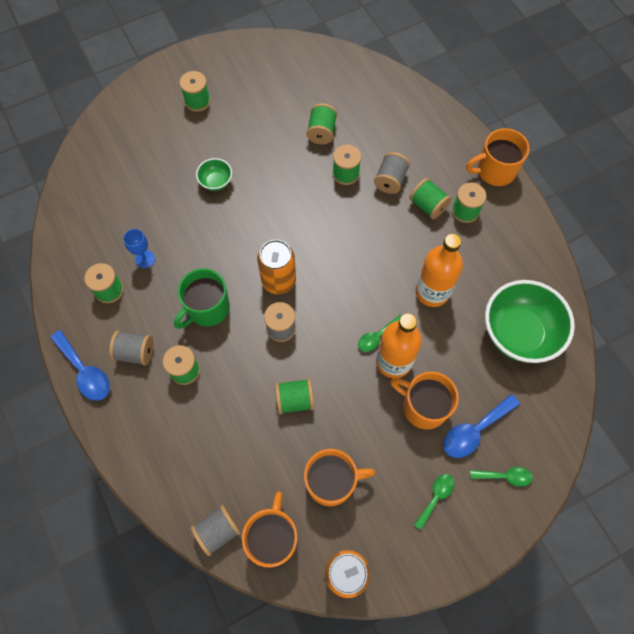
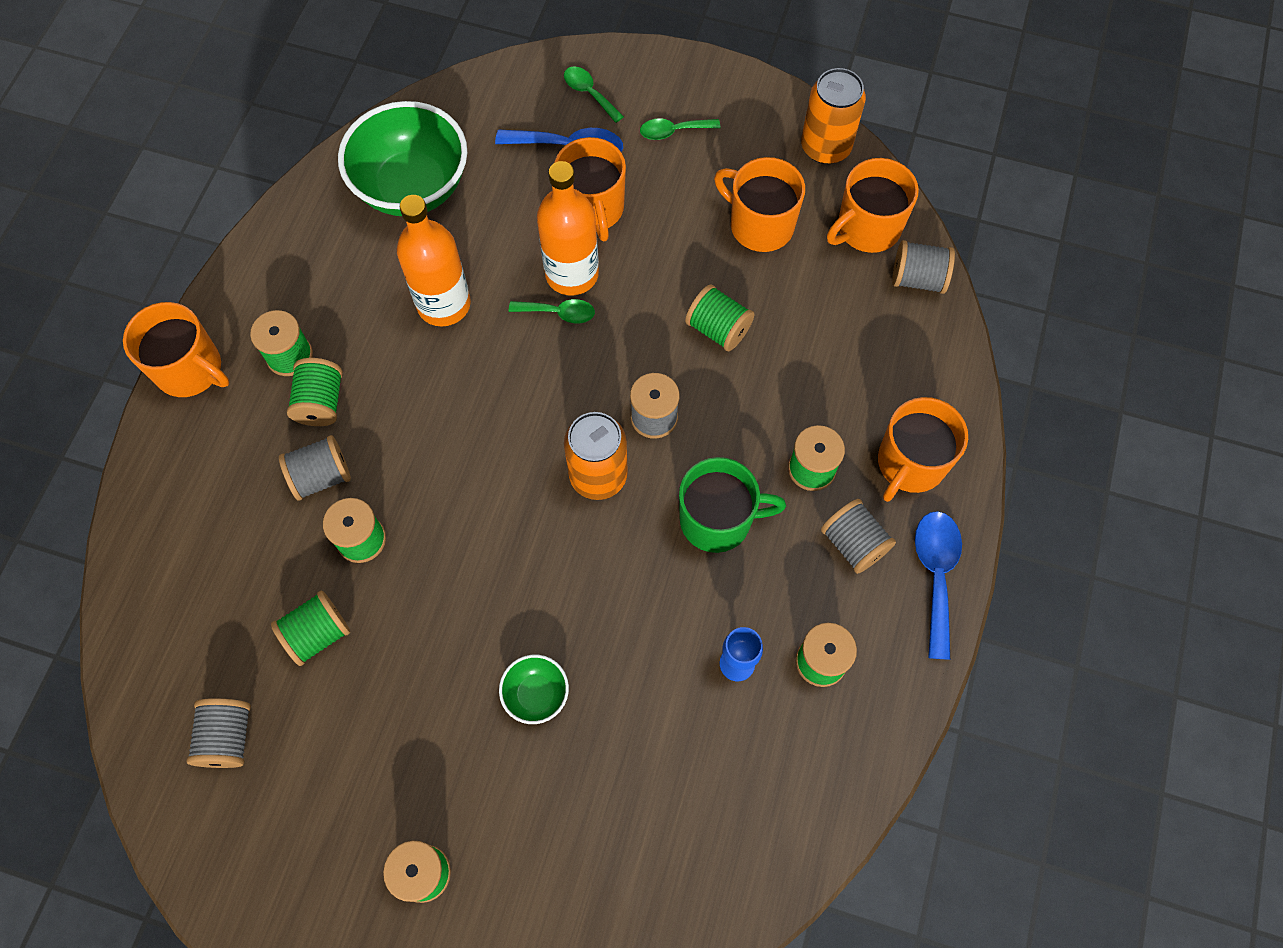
camera: 135 degrees left, 0 degrees up
(138, 416) = (910, 464): none -> orange mug
(312, 80) = (228, 737): none -> grey spool

